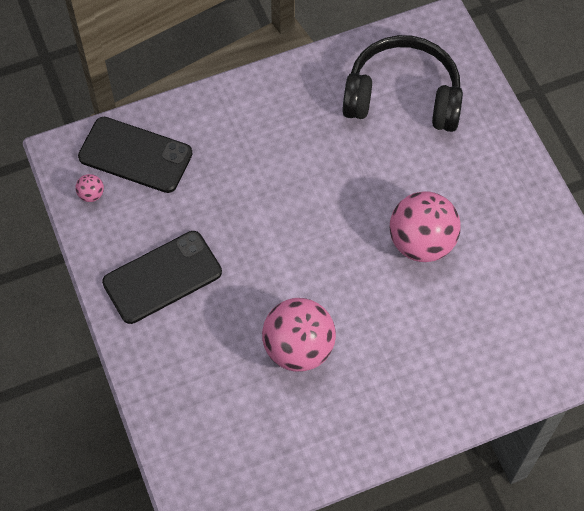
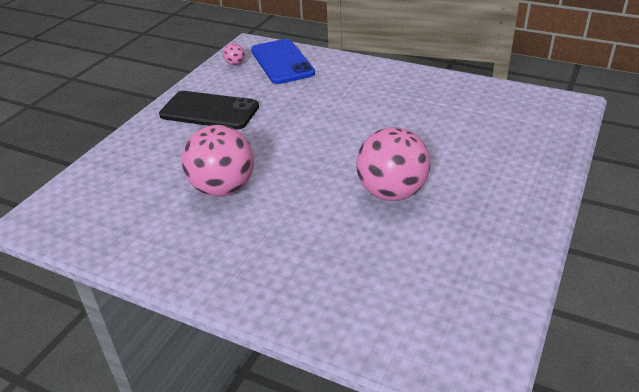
camera: 50 degrees right, 25 degrees down
(135, 155) = (282, 62): black phone -> blue phone
(403, 96) = (489, 119): black headphones -> none

